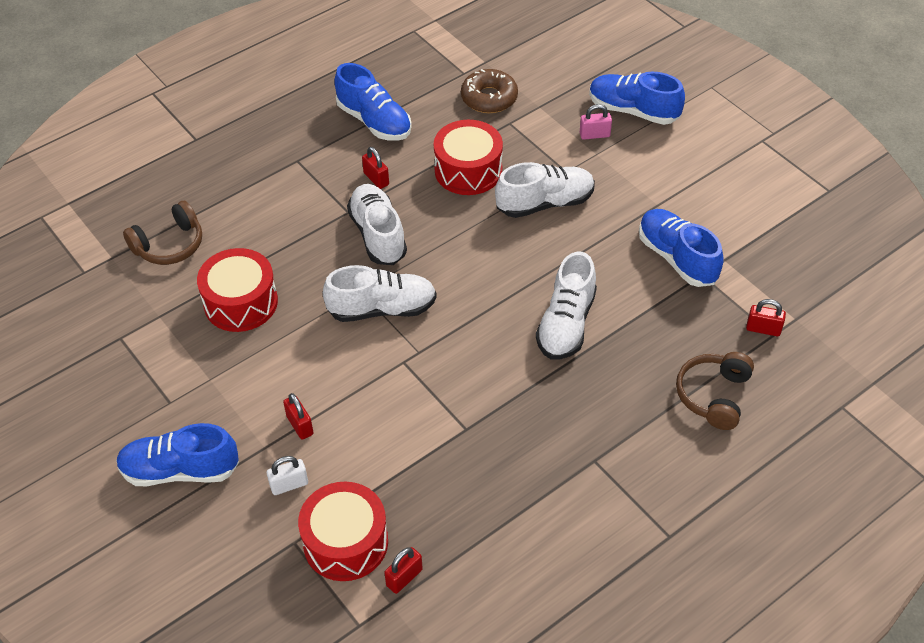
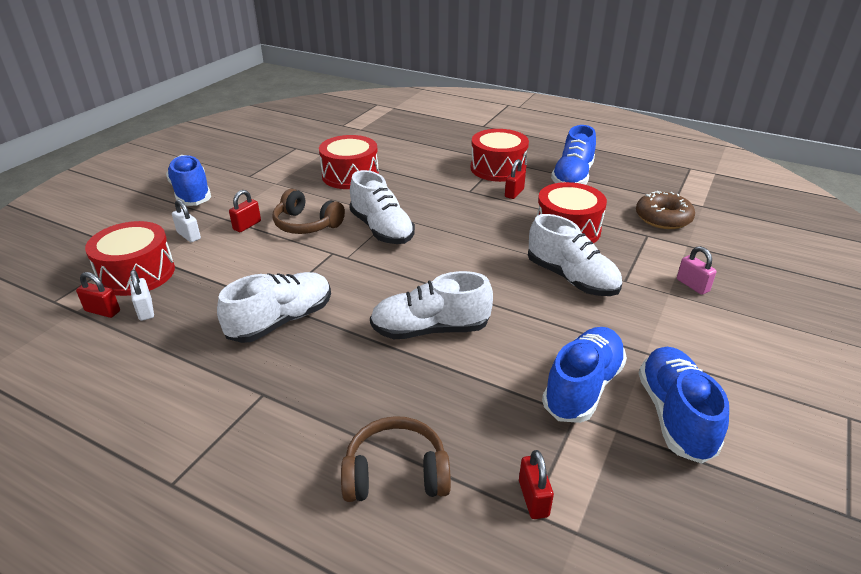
camera: 65 degrees right, 15 degrees down
(169, 245) = (384, 141): brown headphones -> brown headphones (306, 224)
(314, 170) = (498, 168): none -> red drum
(378, 235) = (457, 208): white shoe -> white shoe (281, 321)
(423, 538) = (145, 310): none -> white padlock
(633, 111) = (757, 301): blue shoe -> blue shoe (675, 415)

